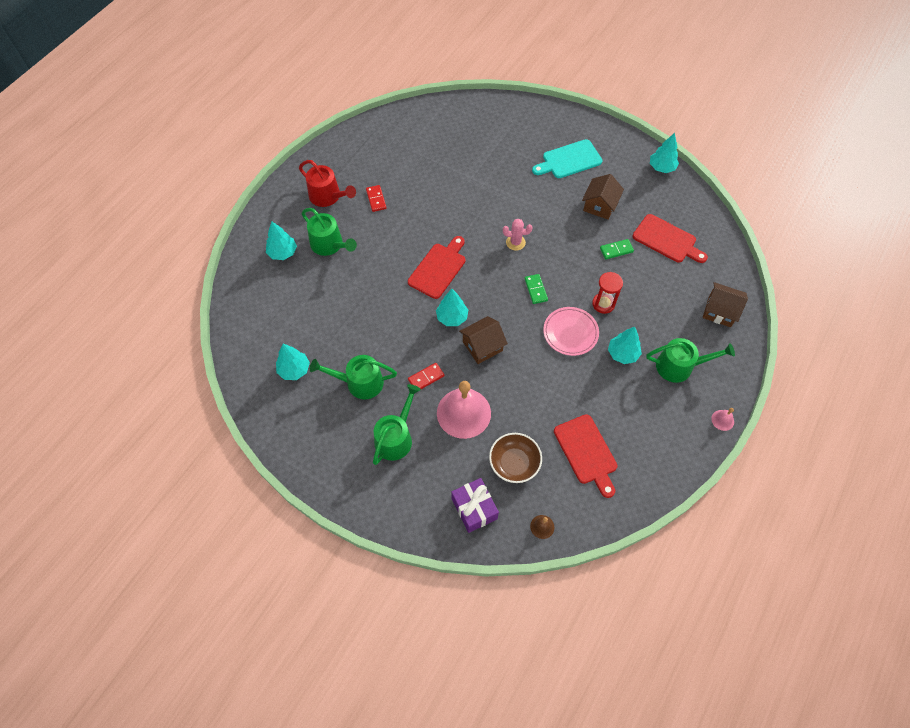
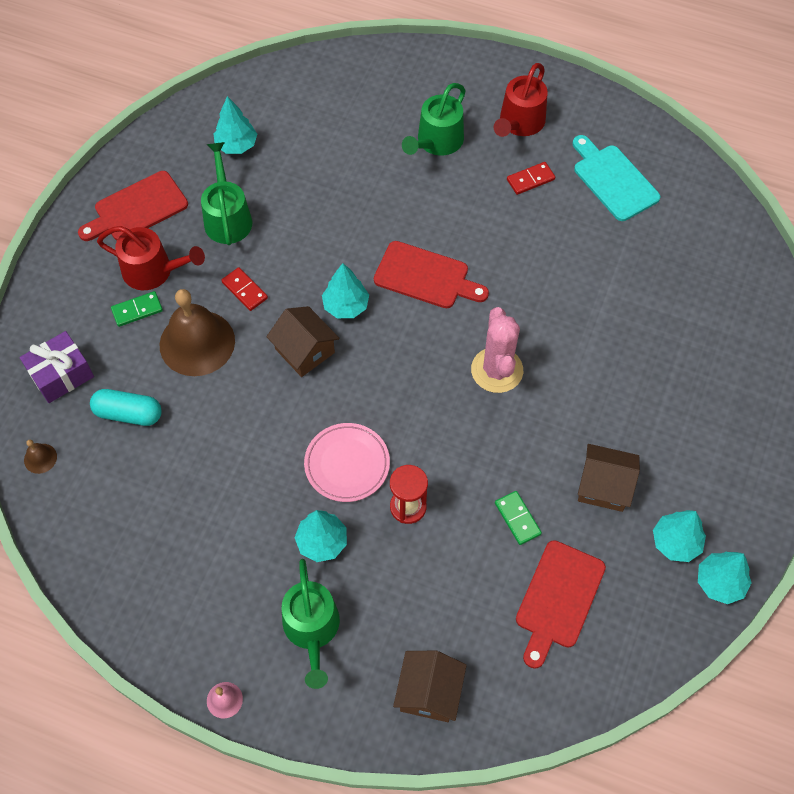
camera: 80 degrees right, 0 degrees up
(282, 253) = (412, 94): turquoise tree -> turquoise tree (675, 542)
(395, 437) = (153, 271): green watering can -> red watering can
(463, 413) = (197, 343): pink bell -> brown bell
(514, 463) = (128, 413): brown bowl -> turquoise capsule
(515, 242) = (497, 370): pink cactus -> pink cactus, size x1.69
(536, 290) = (415, 408): green domino -> green domino (137, 310)
(569, 160) = (688, 429): turquoise cutting board -> turquoise cutting board (613, 180)
(586, 452) = (152, 504): red cutting board -> red cutting board (137, 209)

